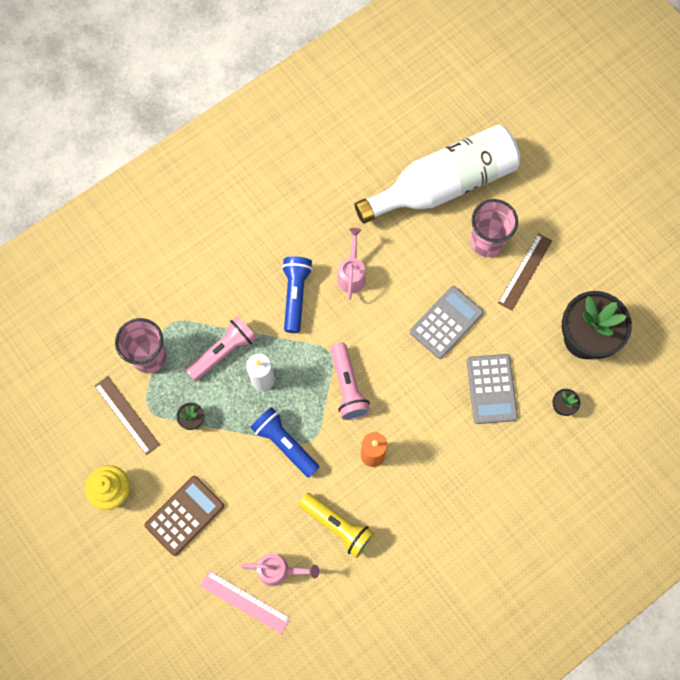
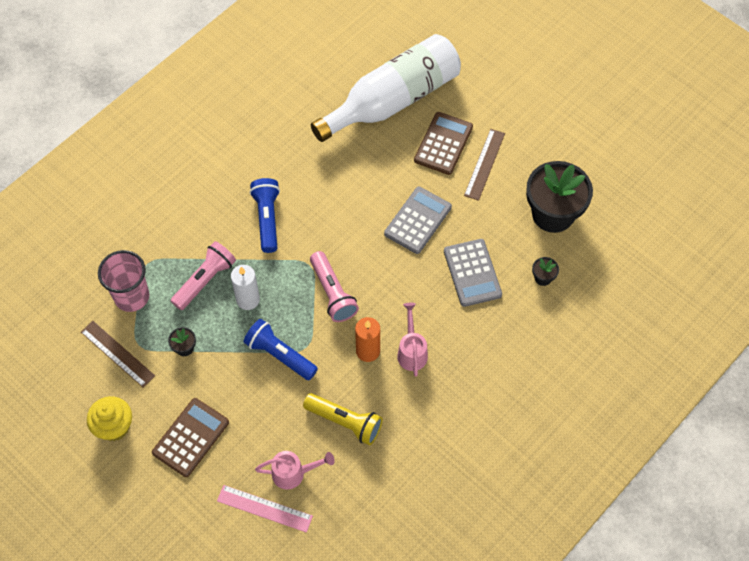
camera: 10 degrees left, 10 degrees down
(352, 274) = (319, 191): pink watering can -> pink watering can (412, 351)
(487, 242) = (443, 144): pink cup -> brown calculator

